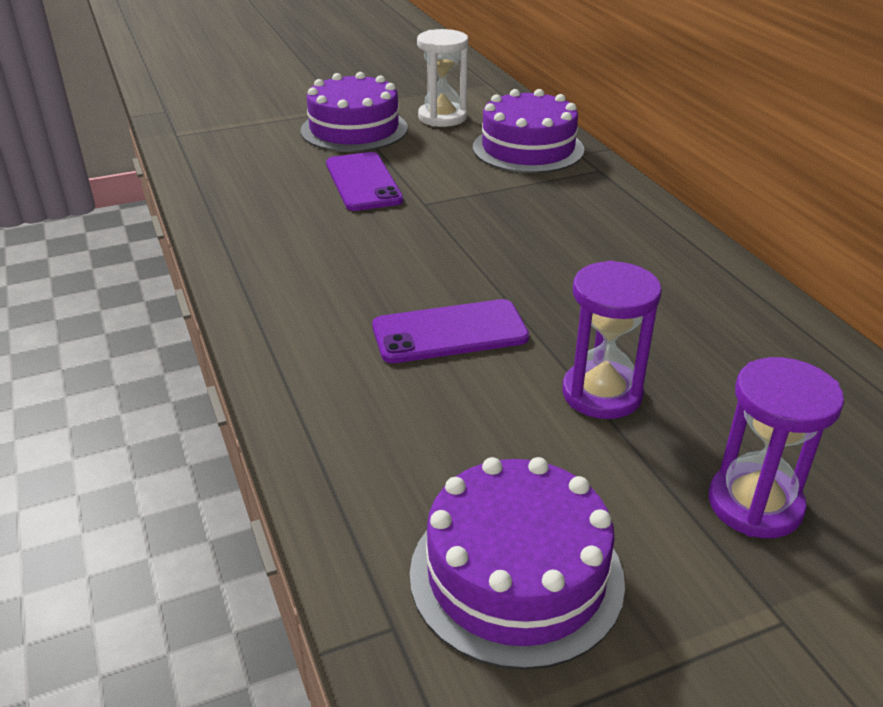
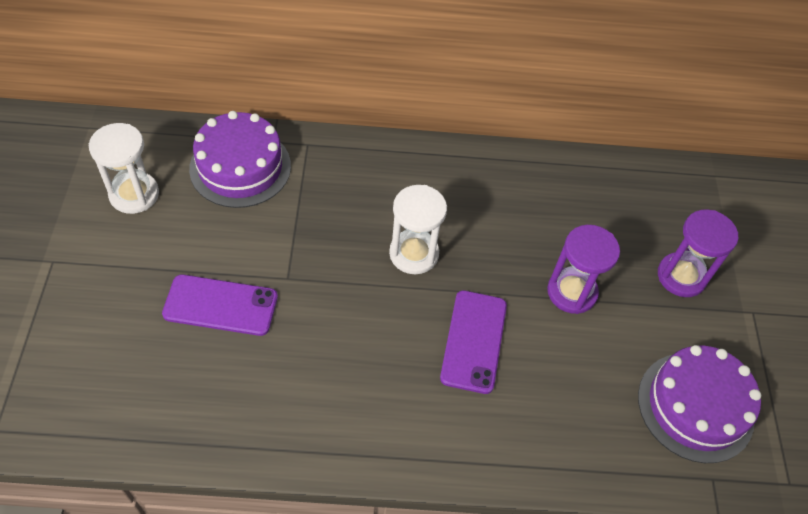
camera: 70 degrees left, 20 degrees up
(354, 129) = (106, 270): purple cake -> none
(531, 262) = (414, 254): none -> white hourglass

